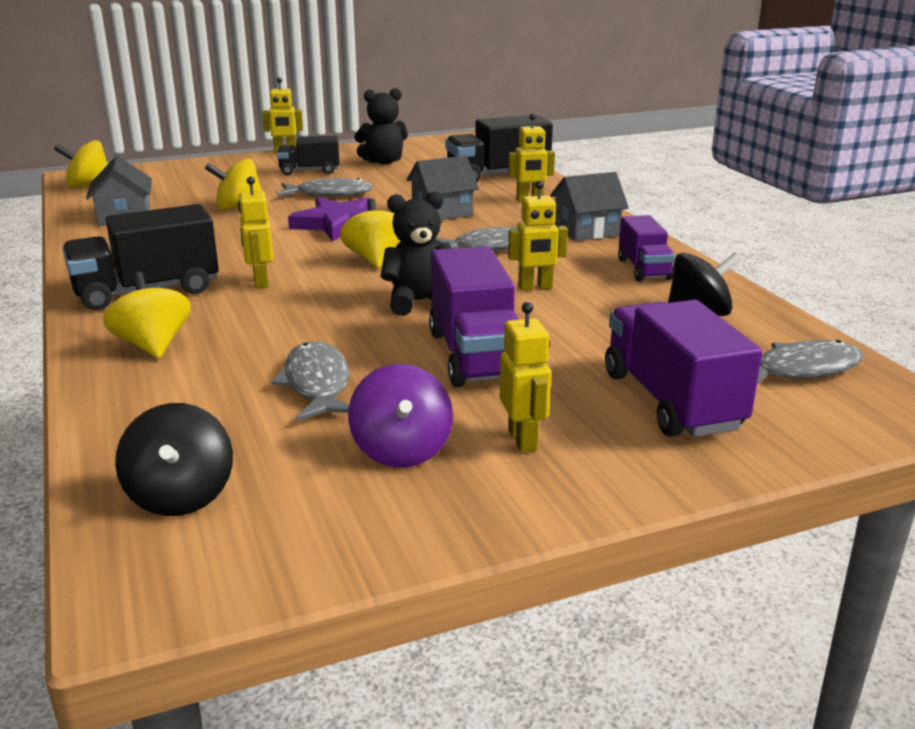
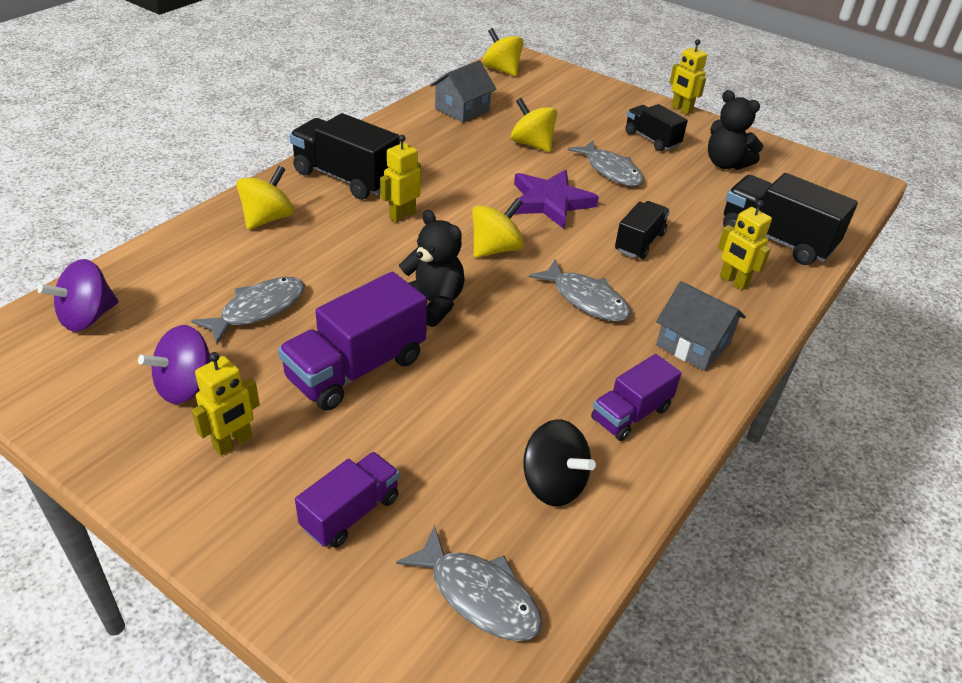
camera: 55 degrees right, 15 degrees up
(181, 496) = (88, 317): black spinning top -> purple spinning top
(442, 212) = (639, 242): grey house -> black truck
(535, 287) = (519, 356): yellow robot -> none
(671, 401) = (350, 513): purple truck -> purple truck, size x0.61

